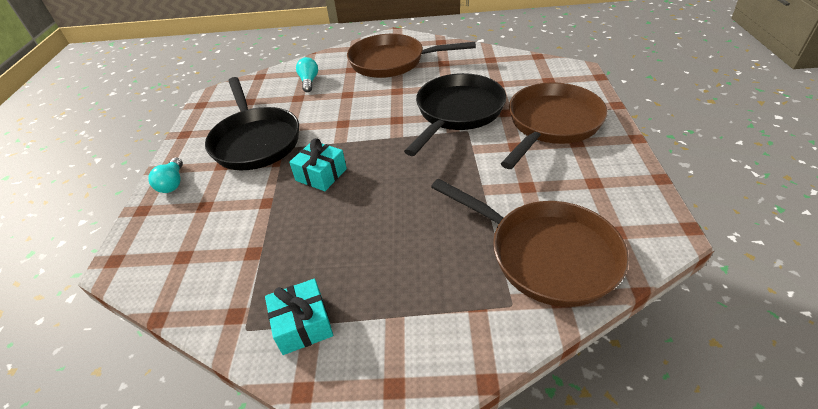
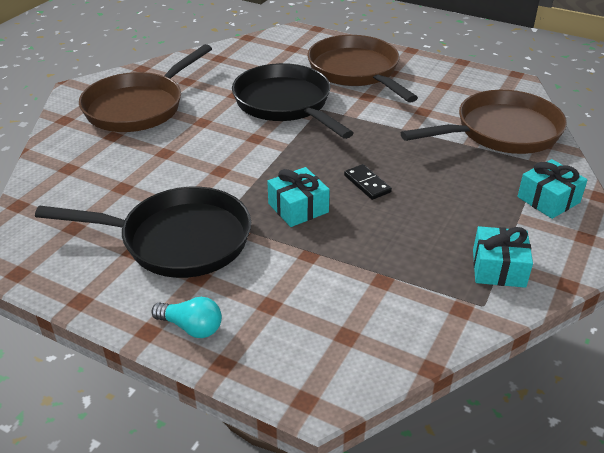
camera: 65 degrees left, 5 degrees down
(309, 81) = (95, 170): turquoise light bulb -> none
(377, 196) = (367, 184): none -> black domino
(444, 333) = (548, 200): none -> turquoise gift

